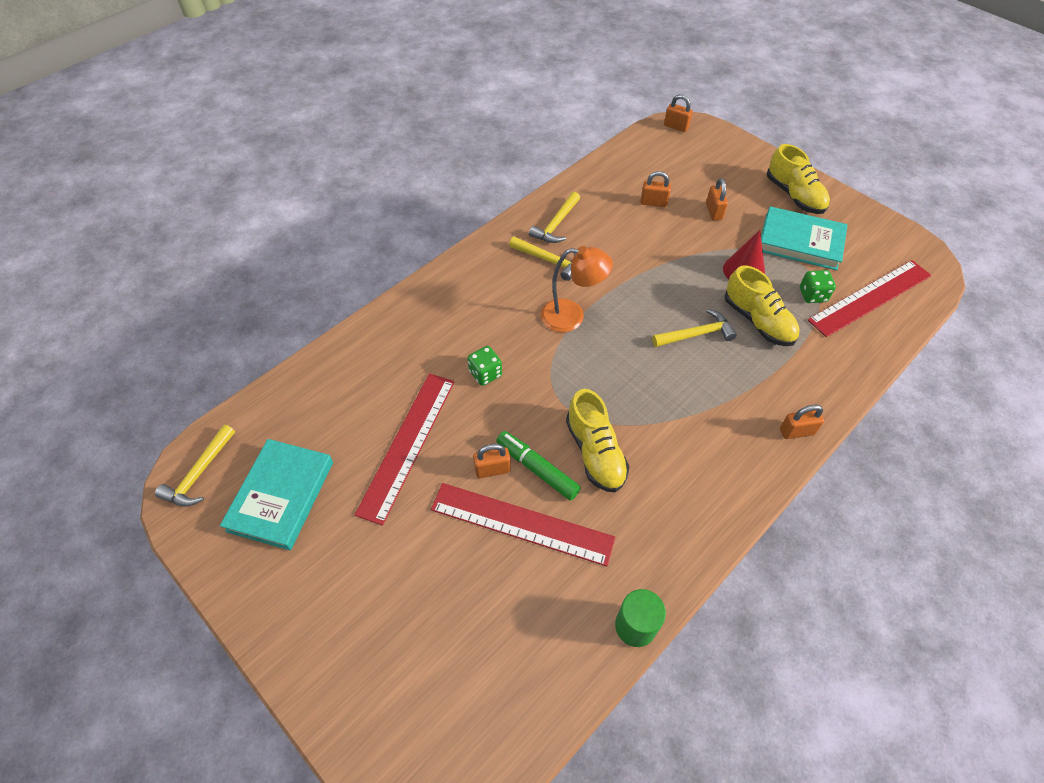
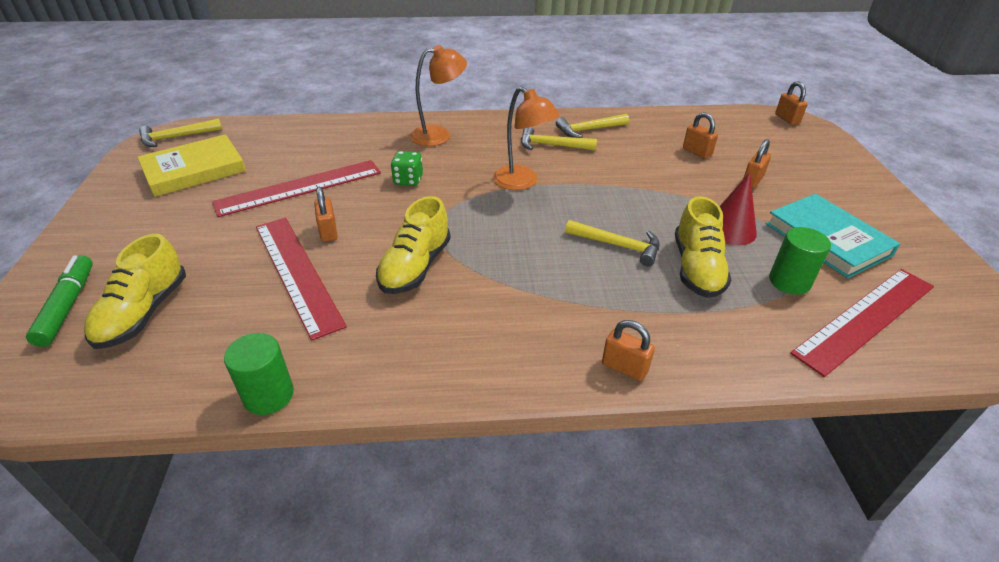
camera: 40 degrees right, 15 degrees down
(281, 496) = (194, 170): turquoise book -> yellow book
(447, 306) = (439, 135): none -> orange lamp
(492, 469) = (328, 231): orange padlock -> orange padlock turned 45 degrees clockwise
(537, 469) = (358, 250): green marker -> green marker (68, 306)
(549, 260) = (552, 145): yellow hammer -> yellow hammer turned 120 degrees clockwise
(794, 195) = (864, 206): yellow shoe -> yellow shoe (143, 313)
(812, 295) = (789, 281): green dice -> green cylinder
(870, 298) = (866, 319): red ruler -> red ruler turned 45 degrees counterclockwise

